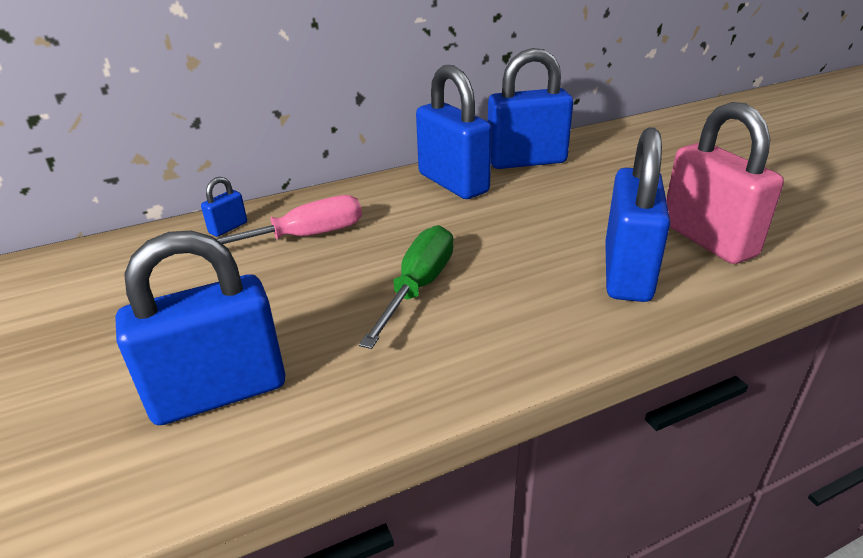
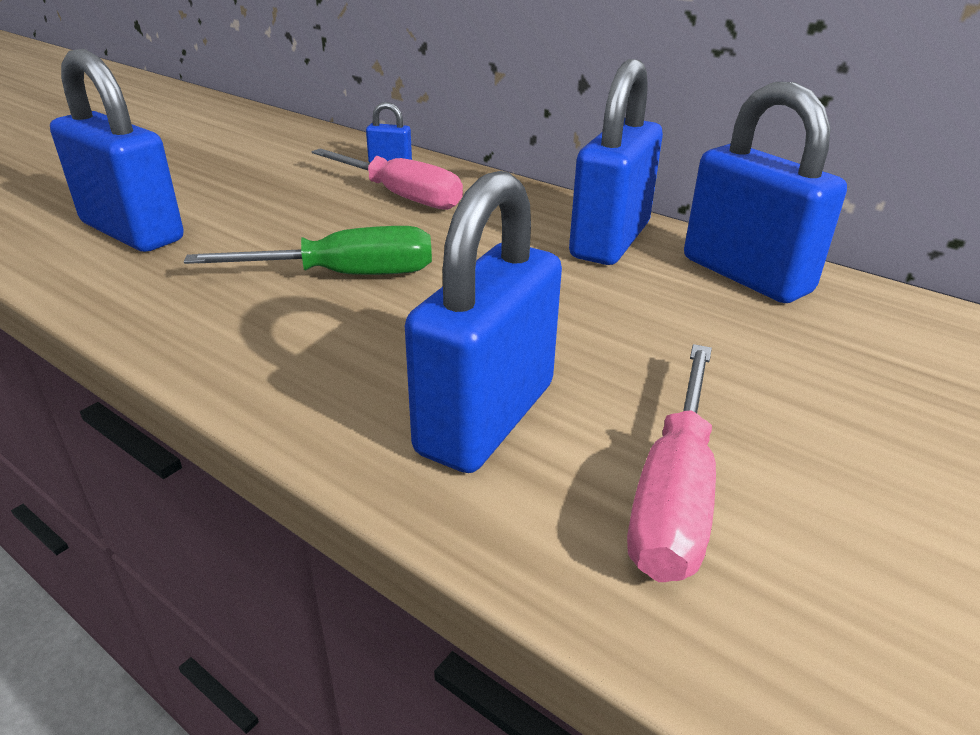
camera: 60 degrees right, 0 degrees up
(627, 273) = (486, 418): blue padlock -> blue padlock turned 45 degrees counterclockwise
(708, 240) = (674, 494): pink padlock -> pink screwdriver

